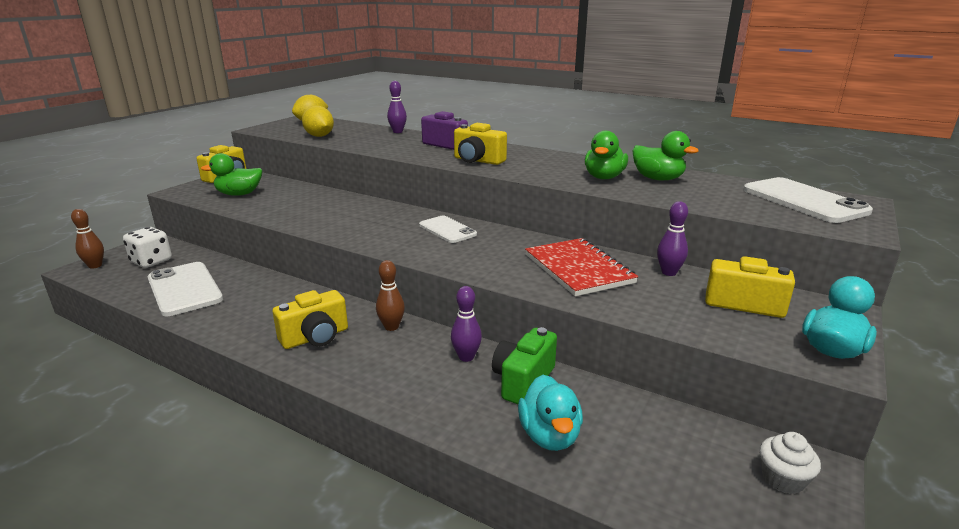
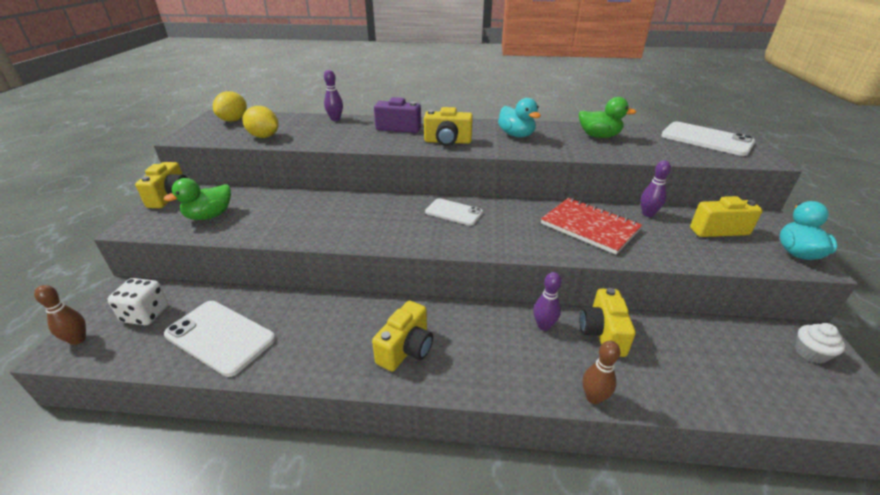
camera: 25 degrees left, 10 degrees up
(391, 327) = (460, 316): brown bowling pin -> brown bowling pin (593, 397)
(523, 381) = (602, 333): green camera -> yellow camera
(549, 435) = (663, 376): turquoise duck -> turquoise duck (516, 135)
(604, 177) = (562, 142): green duck -> none

